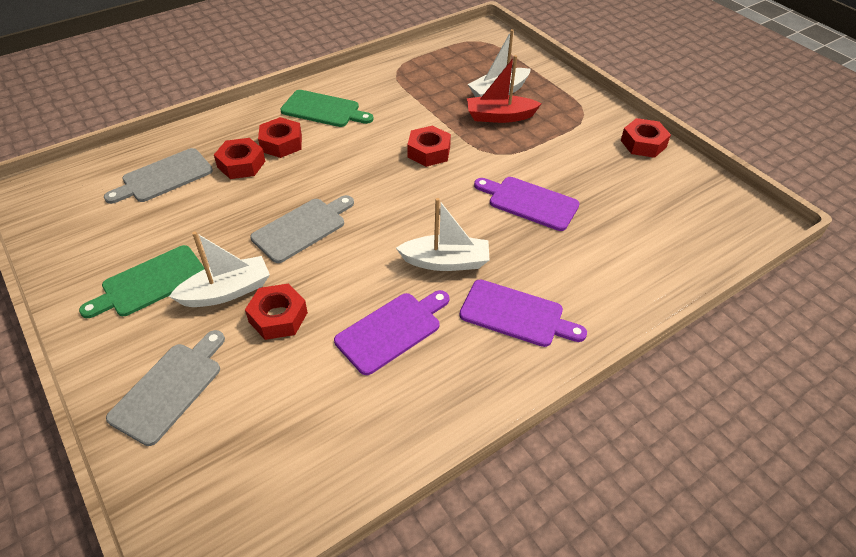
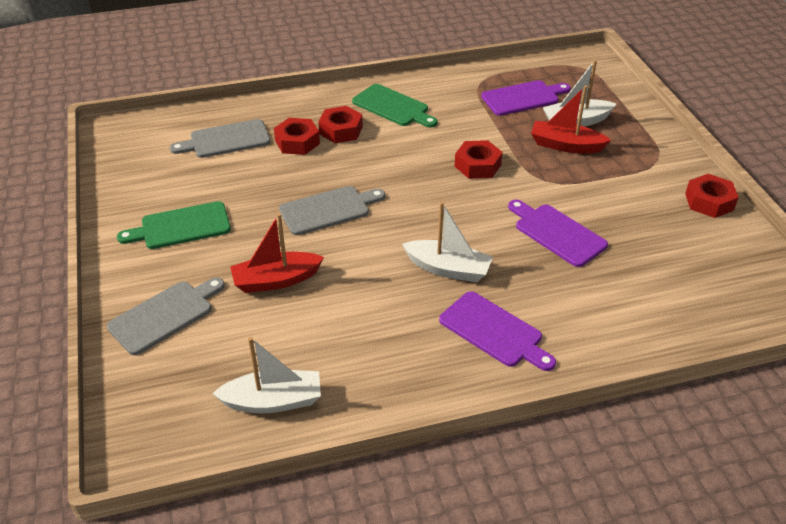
camera: 20 degrees right, 5 degrees down
(226, 291) = (241, 249): white boat -> white boat (273, 401)
(278, 317) = (276, 280): red nut -> red boat
(392, 330) = (371, 316): purple cutting board -> purple cutting board (523, 98)

